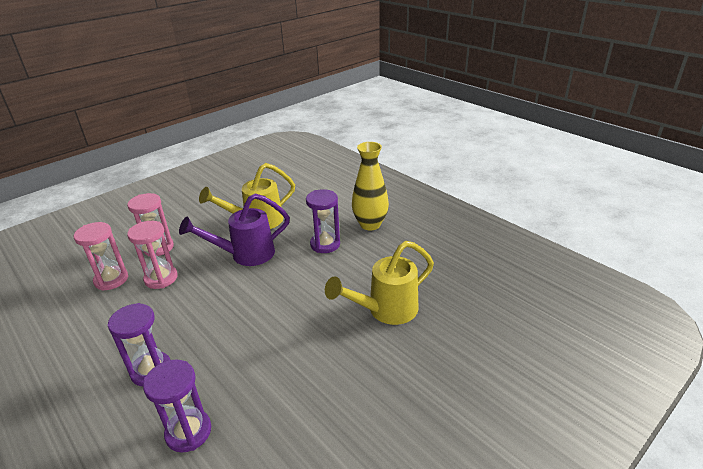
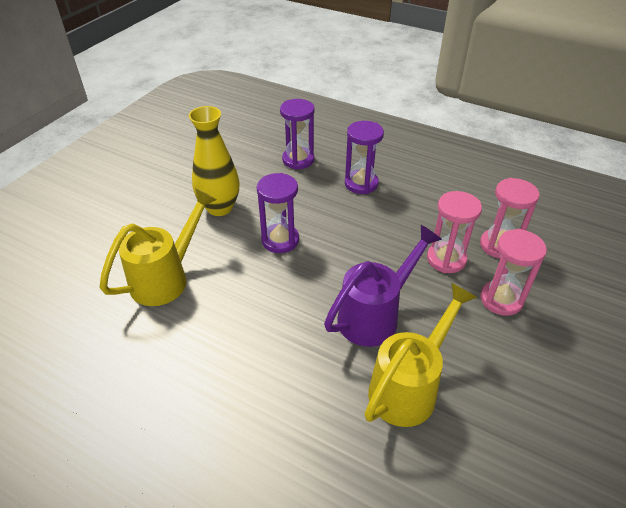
camera: 160 degrees right, 10 degrees up
(325, 244) = (273, 362): purple hourglass -> purple hourglass (280, 240)
(370, 224) = (213, 428): yellow vase -> yellow vase (219, 208)

